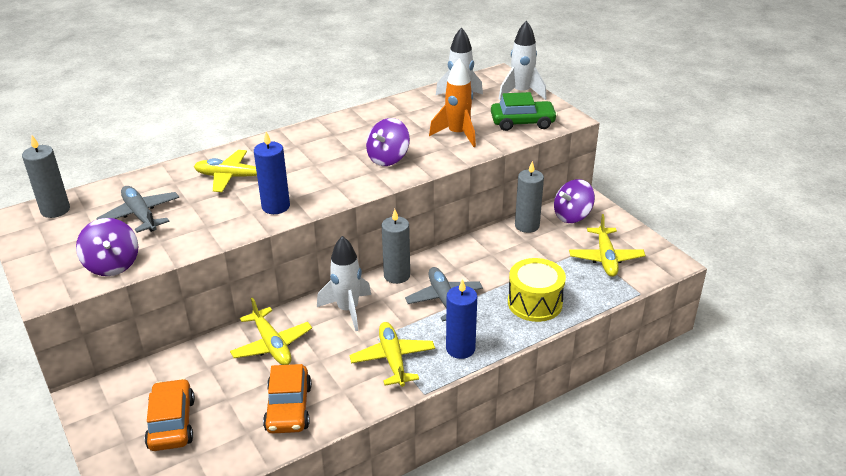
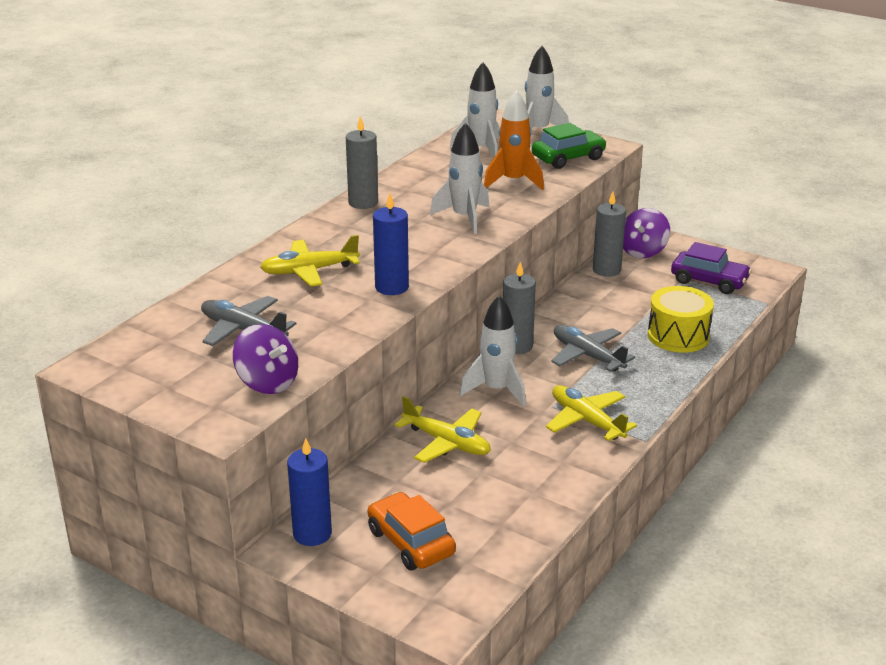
camera: 25 degrees left, 5 degrees down
(55, 210) = (129, 349): grey candle -> grey candle (363, 203)
(288, 408) = (523, 492): orange car -> none
(388, 158) = (464, 218): purple spinning top -> white rocket
(460, 349) = (644, 393): blue candle -> blue candle (312, 534)
(606, 258) = (709, 281): yellow plane -> purple car

